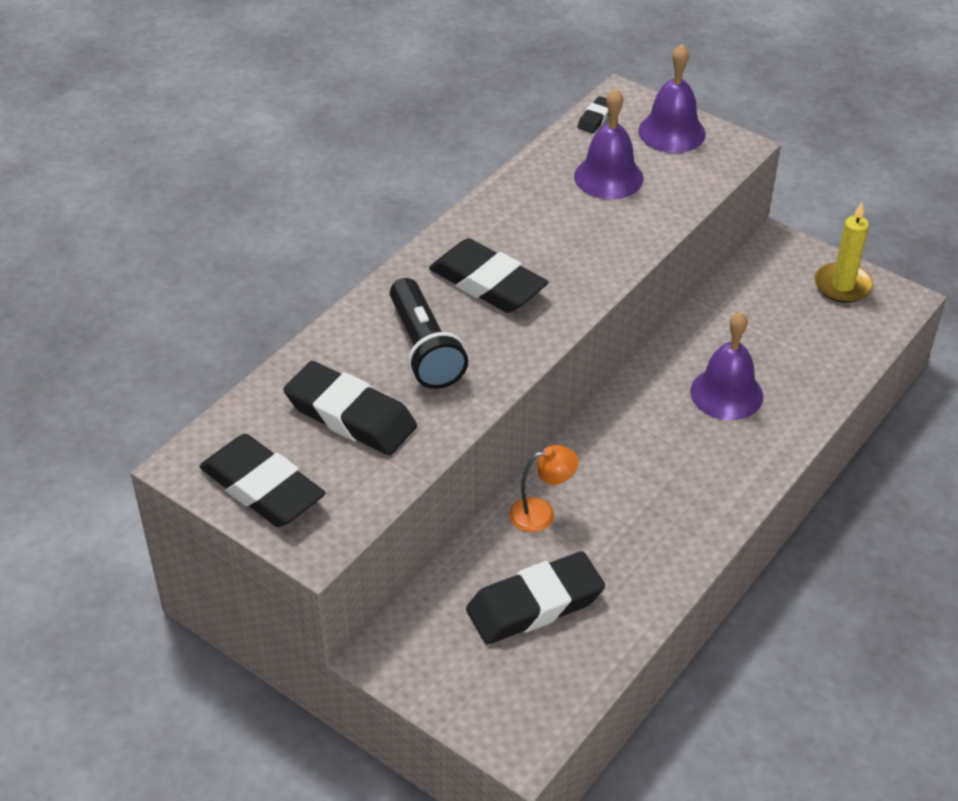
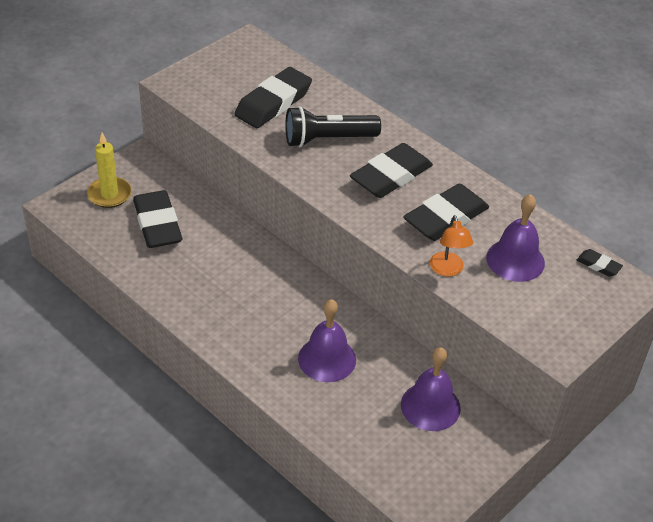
camera: 95 degrees right, 0 degrees up
(262, 488) = (222, 66): black eraser -> black eraser (445, 218)
(541, 513) = (231, 238): orange lamp -> orange lamp (448, 270)
(672, 132) = (580, 311): purple bell -> purple bell (430, 406)
(842, 286) = (449, 471): yellow candle -> yellow candle (109, 194)

